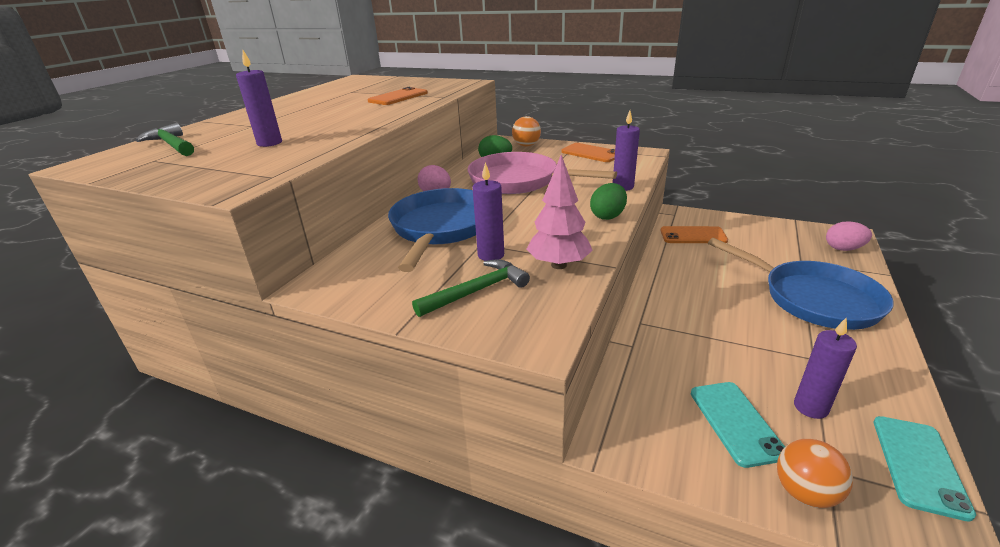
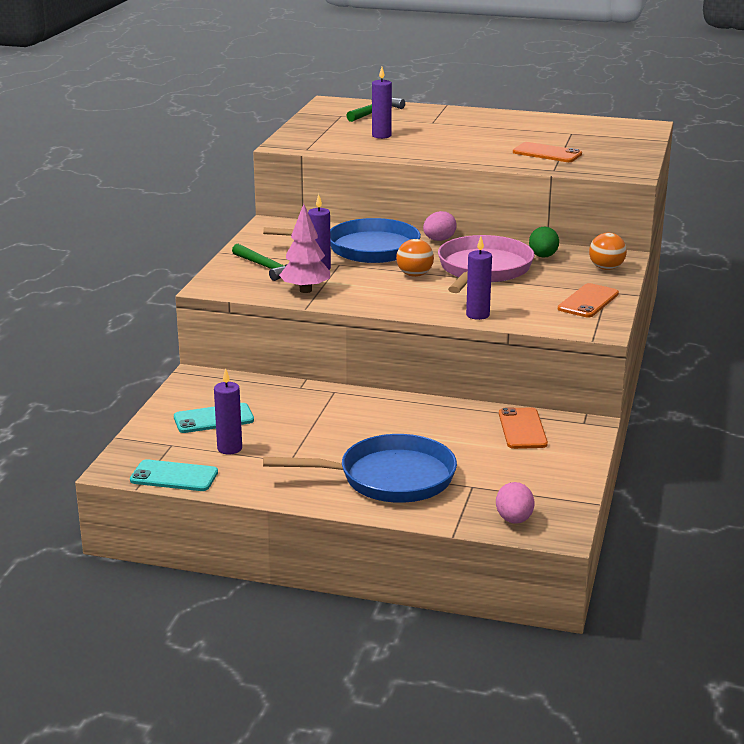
camera: 80 degrees right, 5 degrees down
(607, 216) = (400, 307): green egg -> none
(804, 492) = (153, 433): orange ball -> orange ball (414, 275)
(813, 298) = (389, 478): blue pan -> blue pan turned 135 degrees counterclockwise

